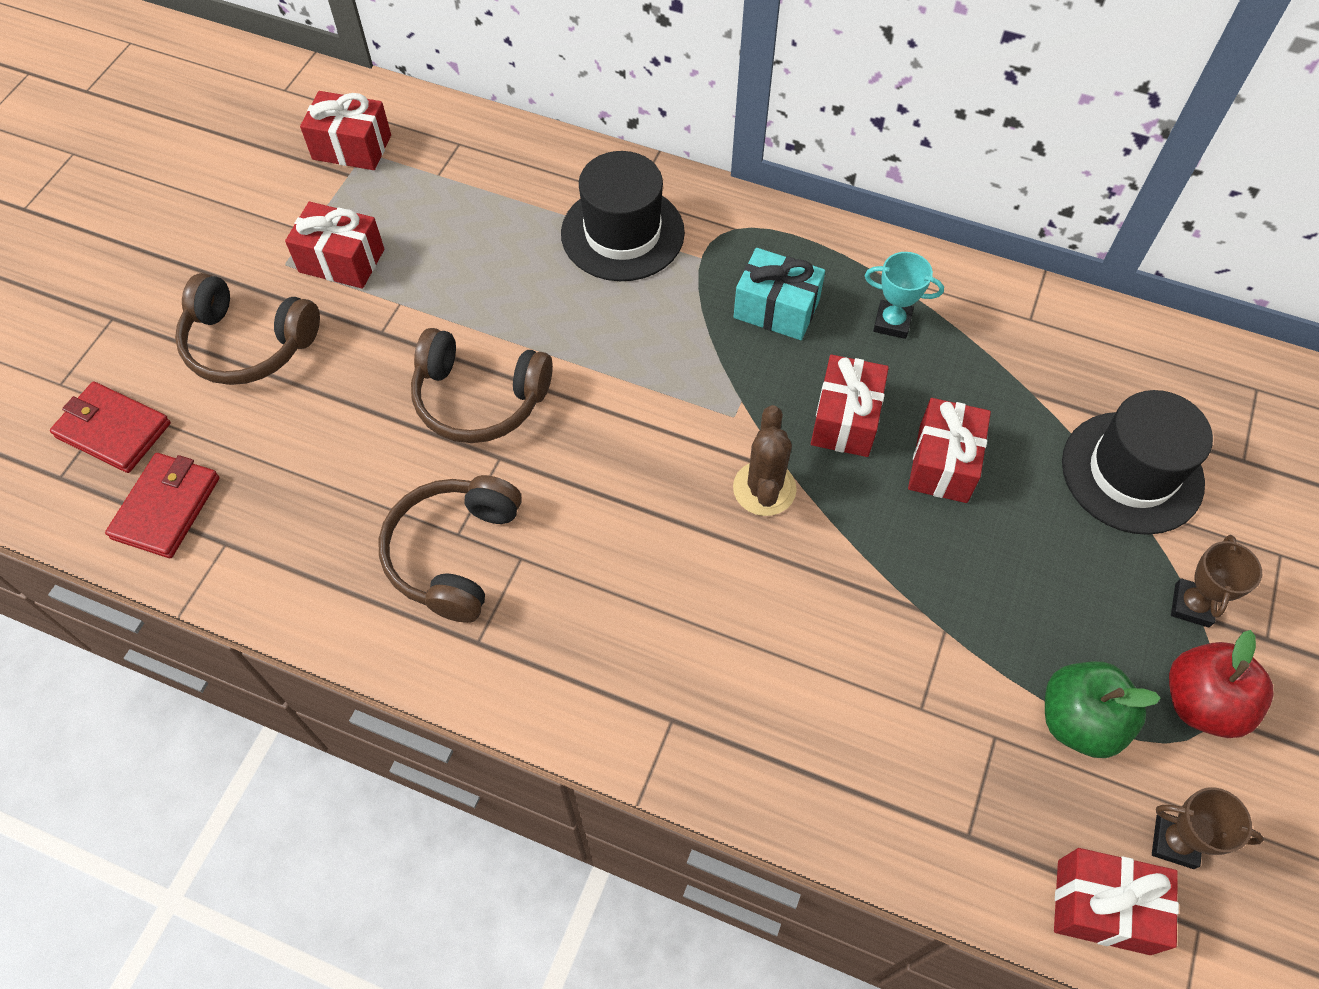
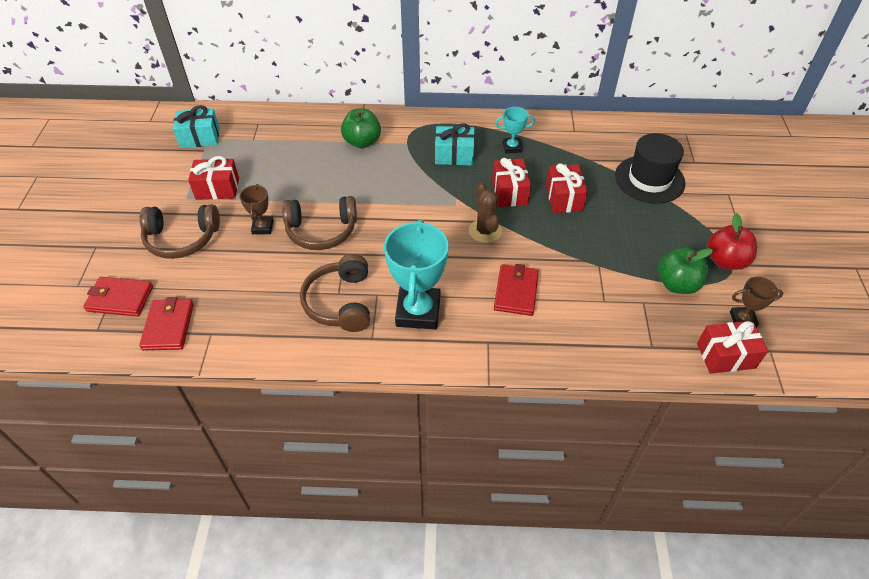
camera: 20 degrees left, 10 degrees down
(352, 147) = (200, 138): red gift -> turquoise gift
(576, 616) = (418, 311): none -> turquoise trophy
(622, 233) = (362, 142): black hat -> green apple
(766, 634) = (516, 292): none -> red wallet
(1192, 605) = (701, 224): brown trophy -> brown trophy (262, 227)

